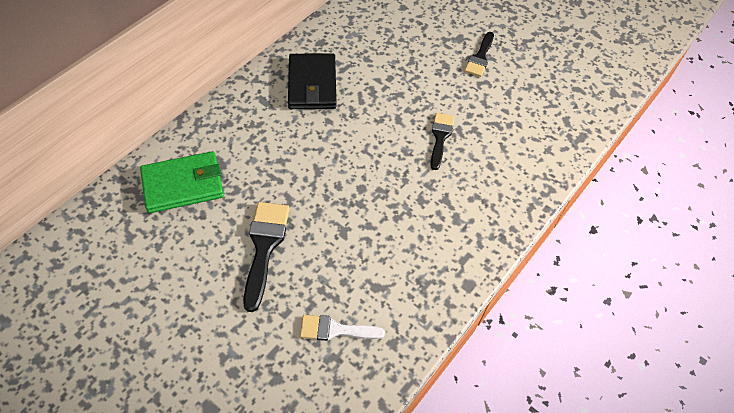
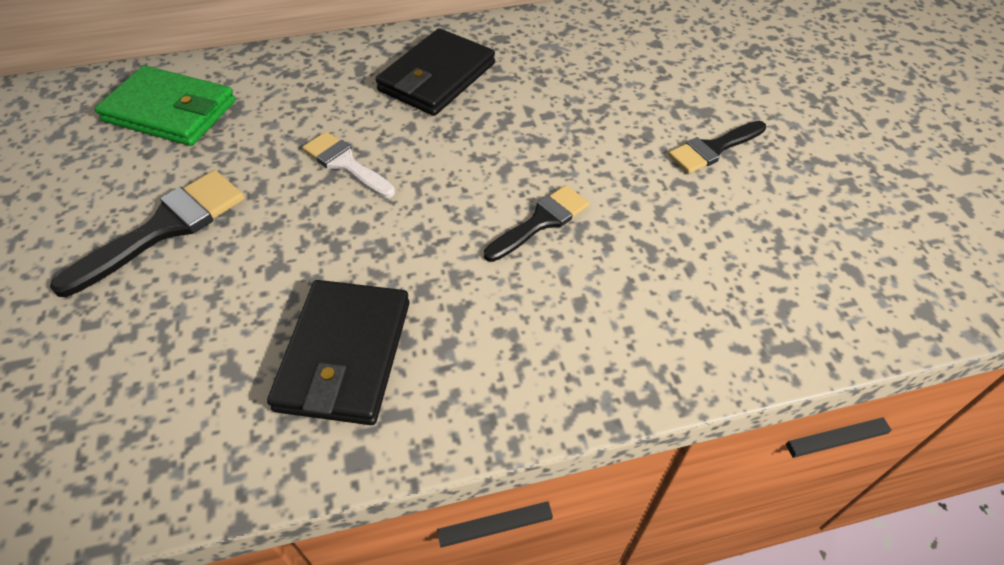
camera: 40 degrees right, 5 degrees down
(335, 330) = (114, 389): white brush -> white brush (345, 164)
(419, 249) = (344, 355): none -> black wallet

